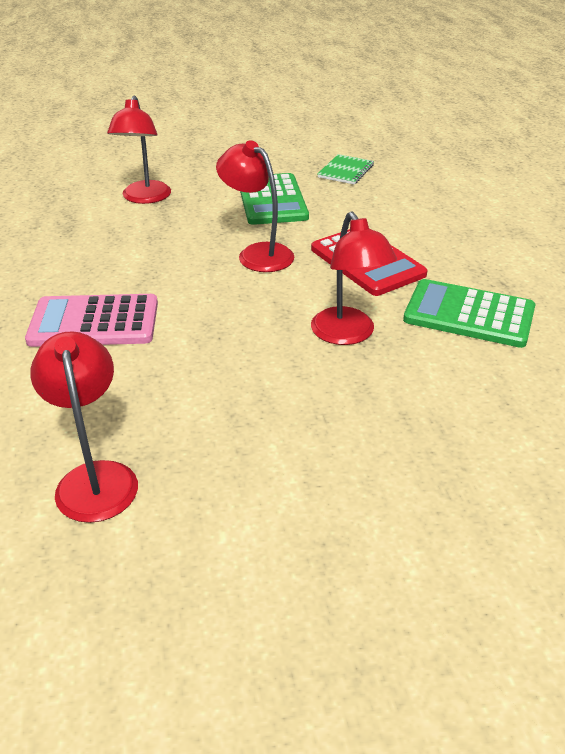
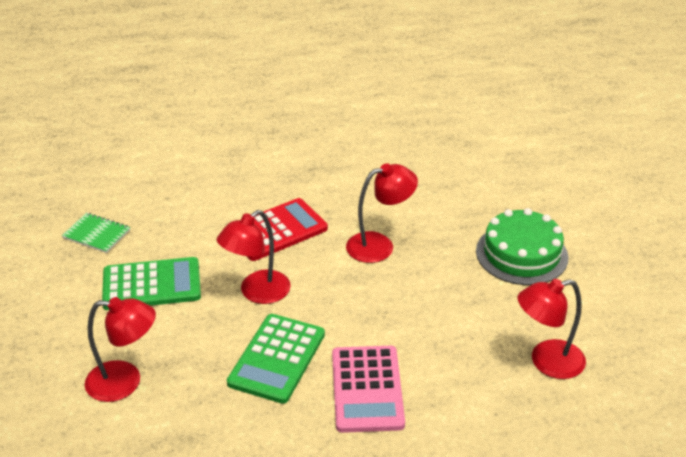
camera: 90 degrees left, 0 degrees up
(341, 475) = (521, 254): none -> green cake
(469, 314) = (353, 188): green calculator -> green calculator (277, 358)

